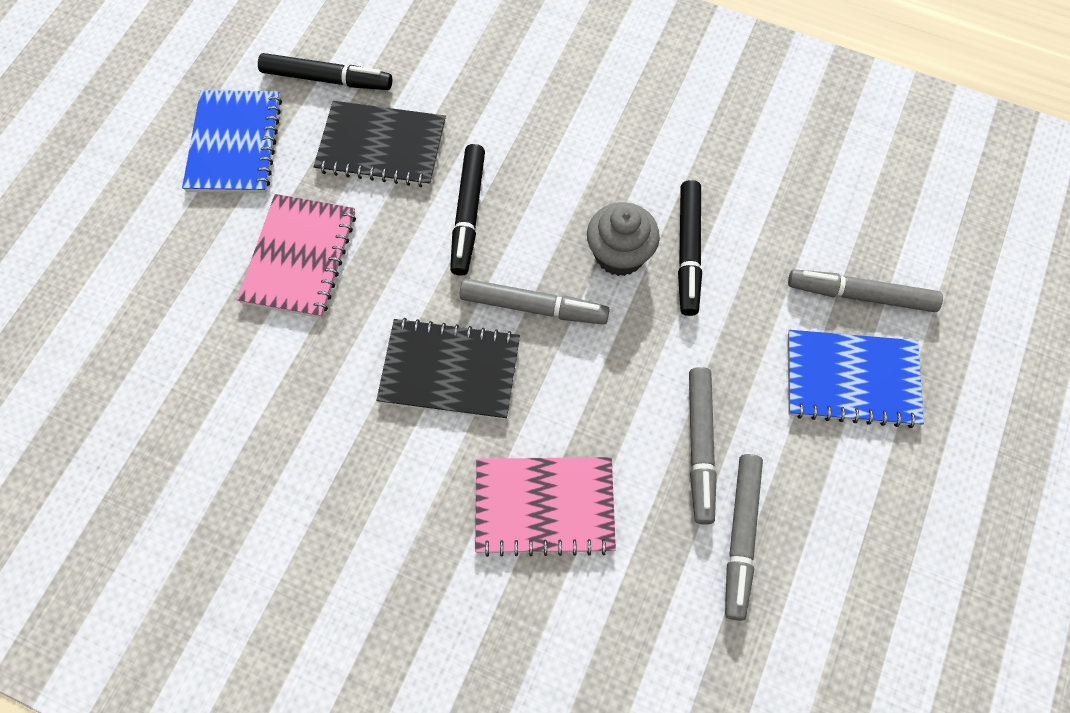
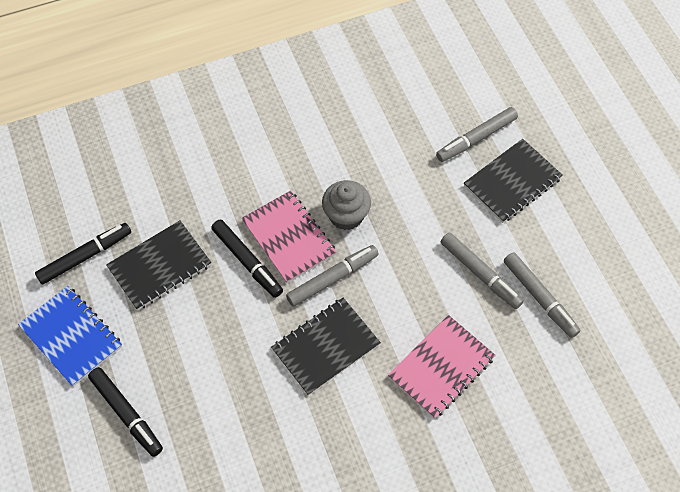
camera: 45 degrees left, 5 degrees down
(299, 258) = (181, 363): pink notebook -> pink notebook (289, 238)
(688, 252) = (377, 185): black marker -> black marker (126, 413)
(851, 380) = (512, 182): blue notebook -> black notebook

